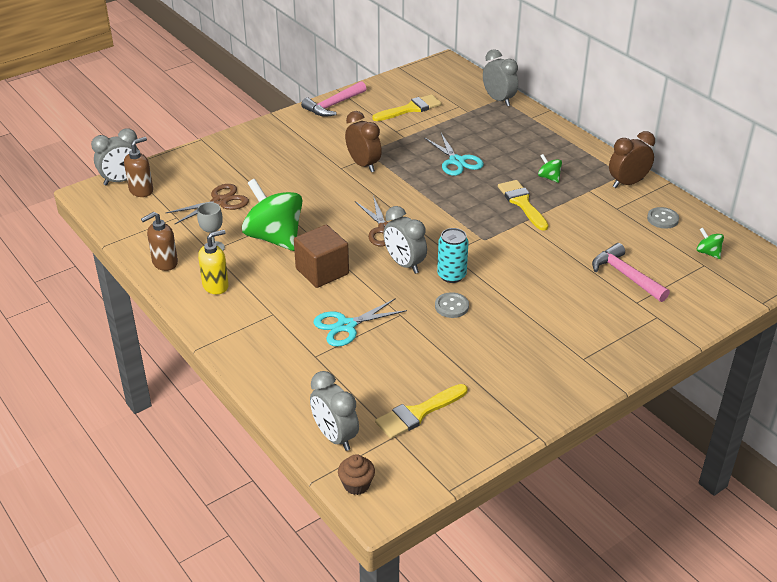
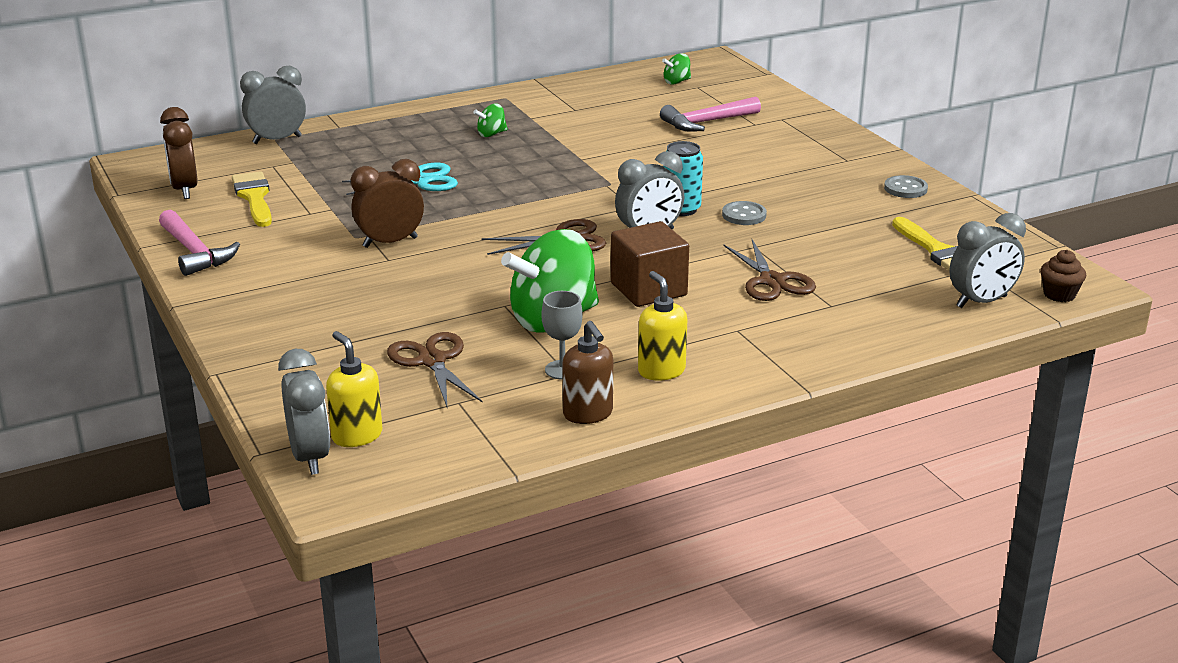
camera: 80 degrees left, 10 degrees down
(141, 190) = (356, 435): brown soap dispenser -> yellow soap dispenser
(346, 326) = (772, 281): turquoise scissors -> brown scissors
(522, 203) = (541, 155): yellow brush -> none
(627, 183) = (526, 97): brown clock -> brown clock (184, 190)
(662, 219) = (606, 92): grey button -> grey button (905, 189)

